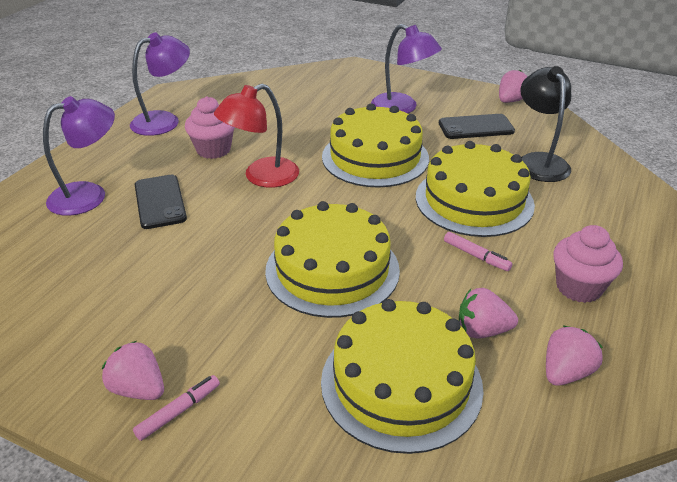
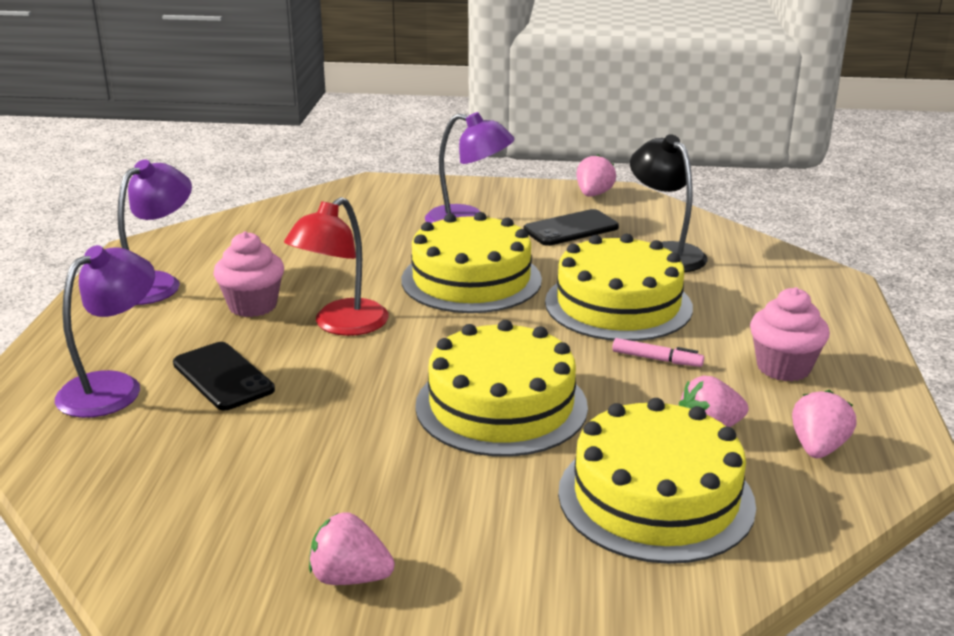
camera: 20 degrees left, 10 degrees down
(179, 411) = (418, 587): pink marker -> none

